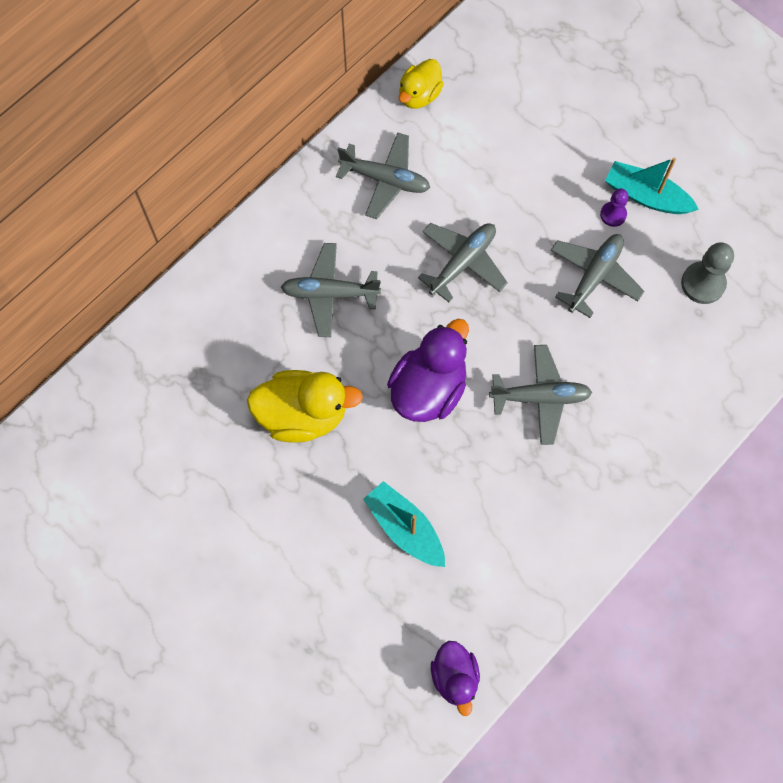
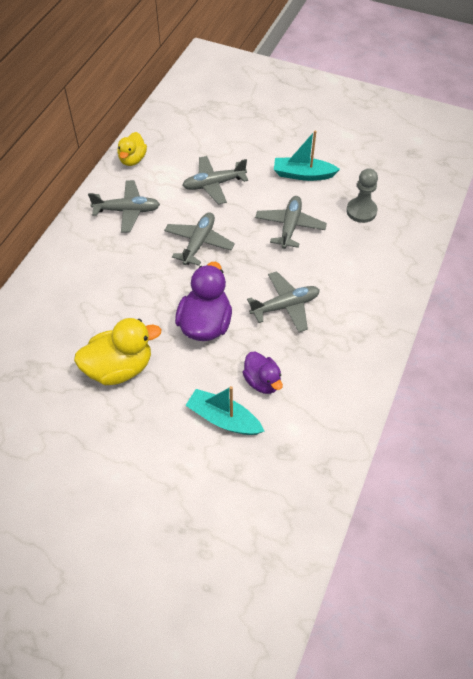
camera: 20 degrees left, 15 degrees down
(330, 293) = (112, 287): grey plane -> grey plane (214, 184)
(455, 677) = (302, 510): purple duck -> purple duck (262, 381)
(613, 214) = (286, 190): purple pawn -> none

